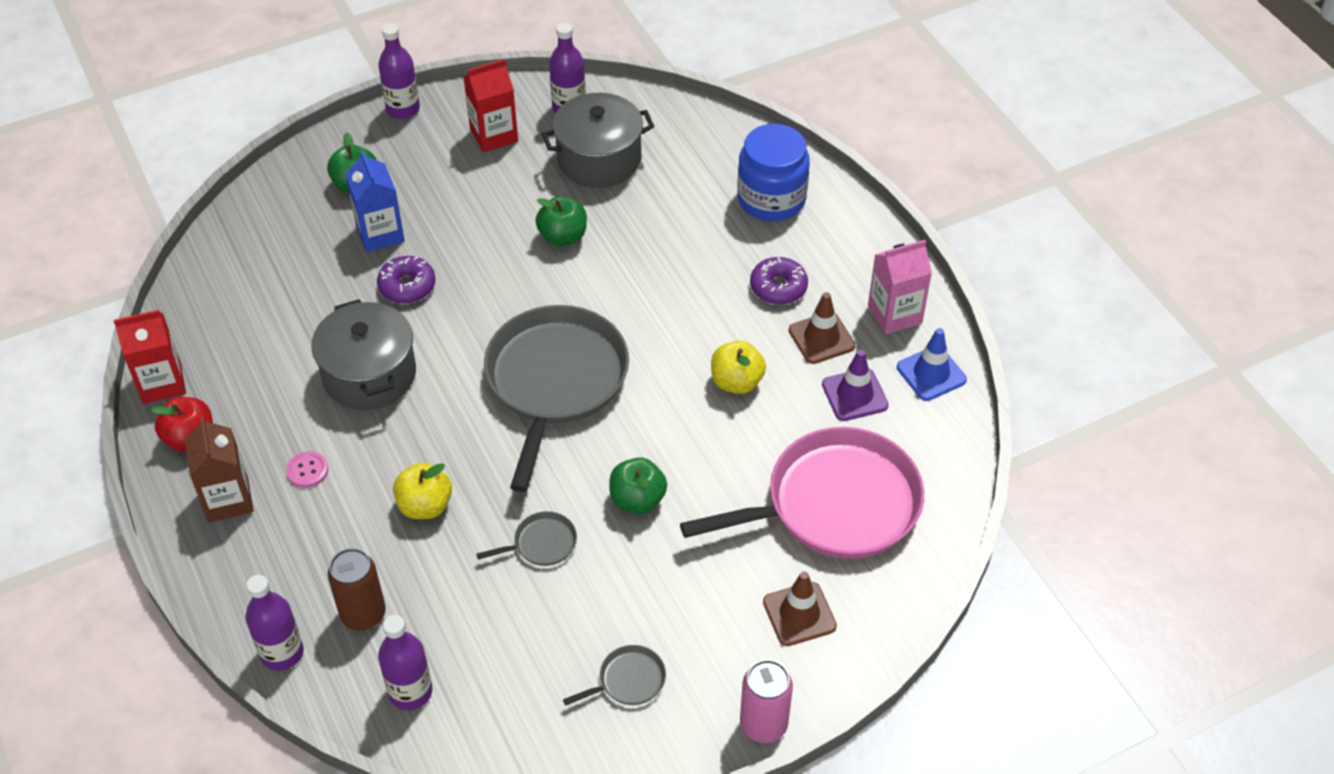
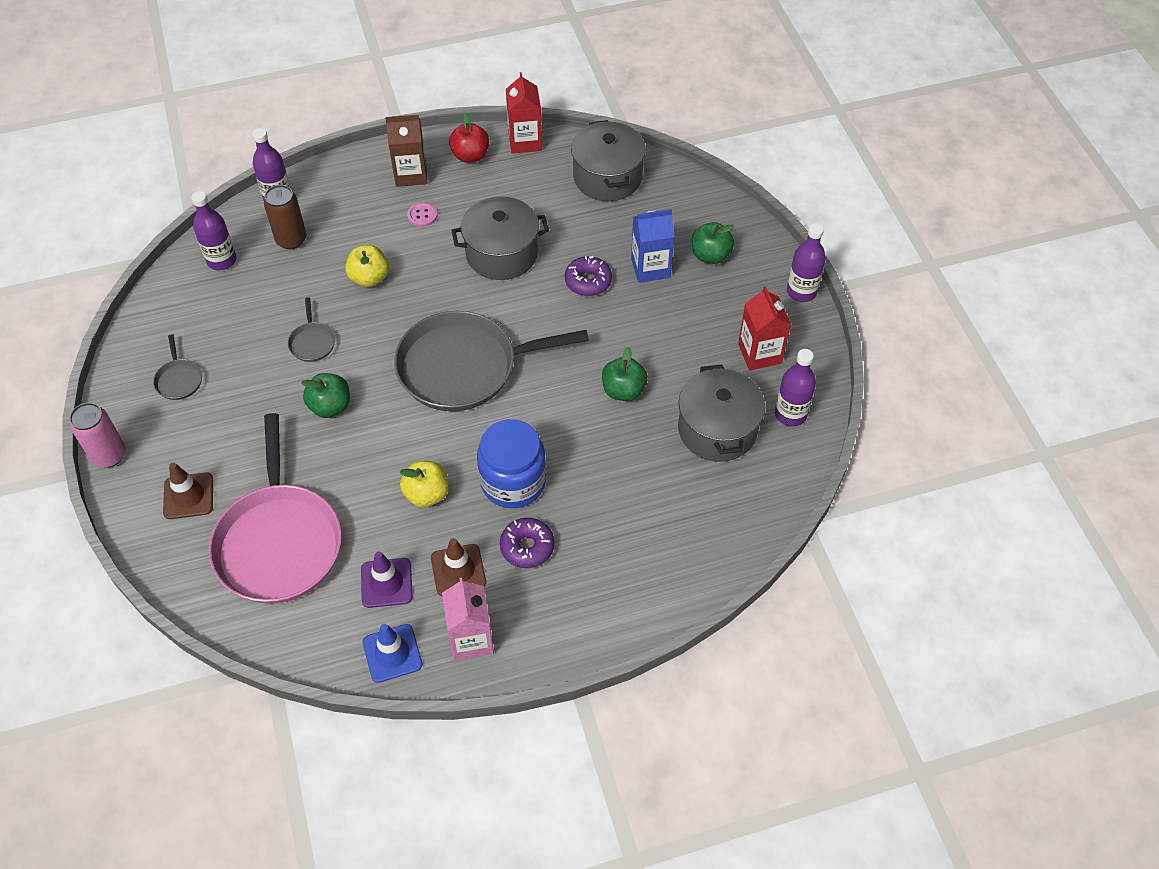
camera: 100 degrees right, 5 degrees up
(229, 290) = (607, 177): none -> grey pot
(555, 381) = (463, 367): grey pan -> grey pan turned 150 degrees clockwise
(771, 199) = (642, 563): blue jar -> blue jar (513, 482)

